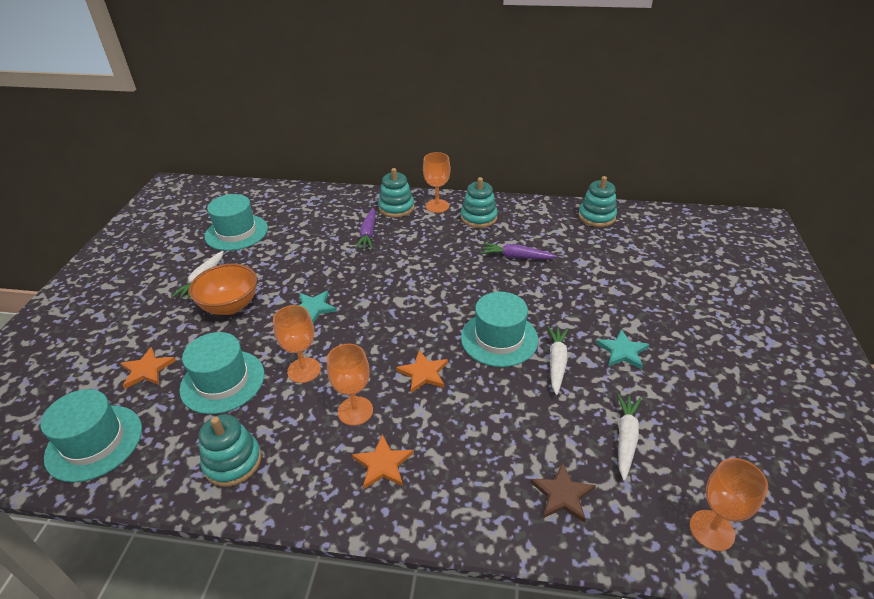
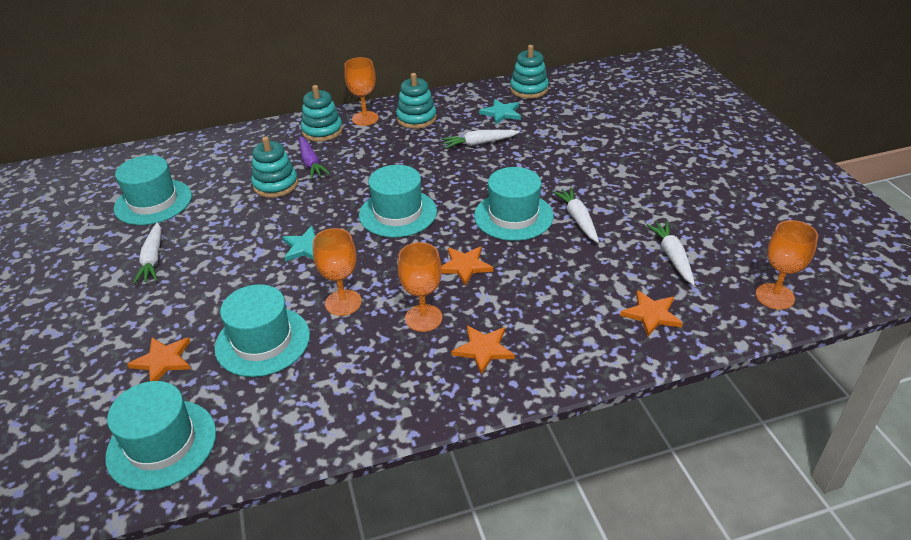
camera: 25 degrees left, 0 degrees up
(230, 306) = (210, 273): orange bowl -> none
(233, 462) = (334, 402): turquoise stacking toy -> turquoise stacking toy (275, 185)
(403, 302) = (398, 213): none -> turquoise hat
(516, 257) = (479, 143): purple carrot -> white carrot
(562, 494) = (651, 314): brown star -> orange star
(622, 351) = (626, 193): turquoise star -> turquoise star (501, 113)

